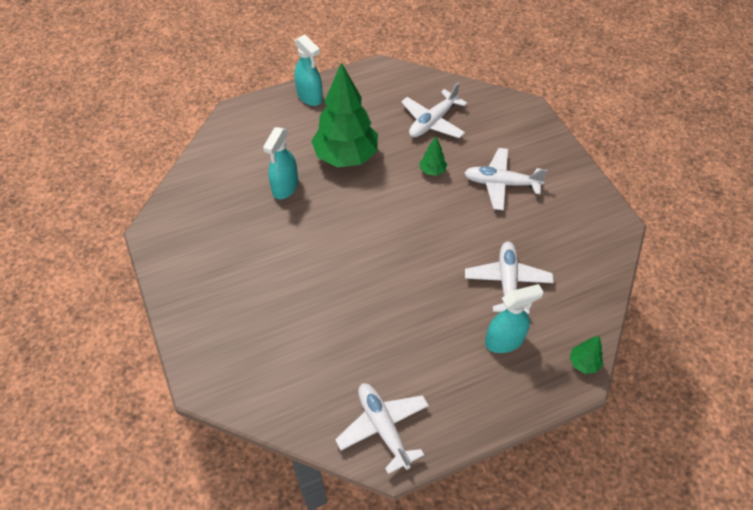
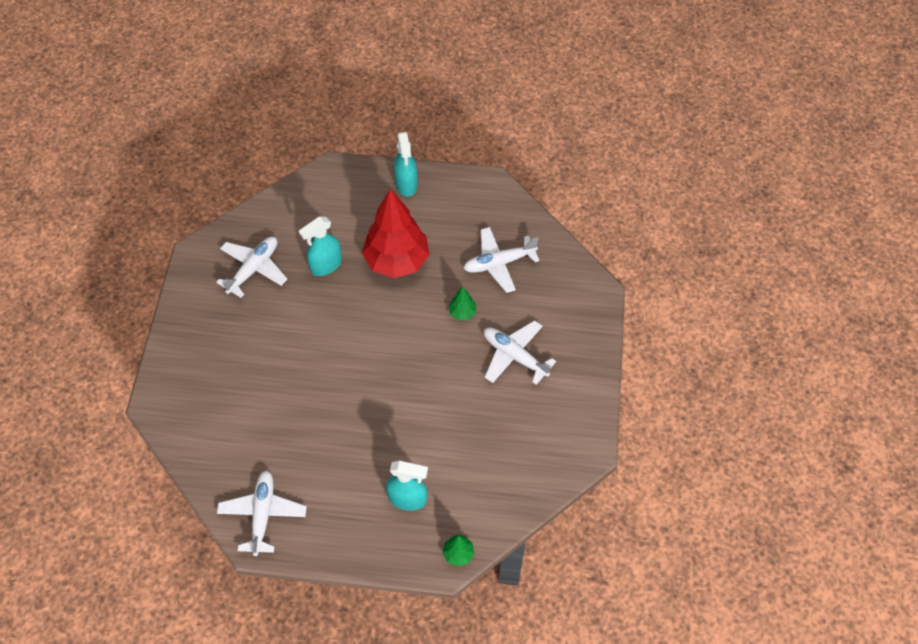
camera: 30 degrees right, 5 degrees up
(346, 157) = (397, 261): green tree -> red tree
(507, 282) = (449, 450): white plane -> white plane (253, 269)

